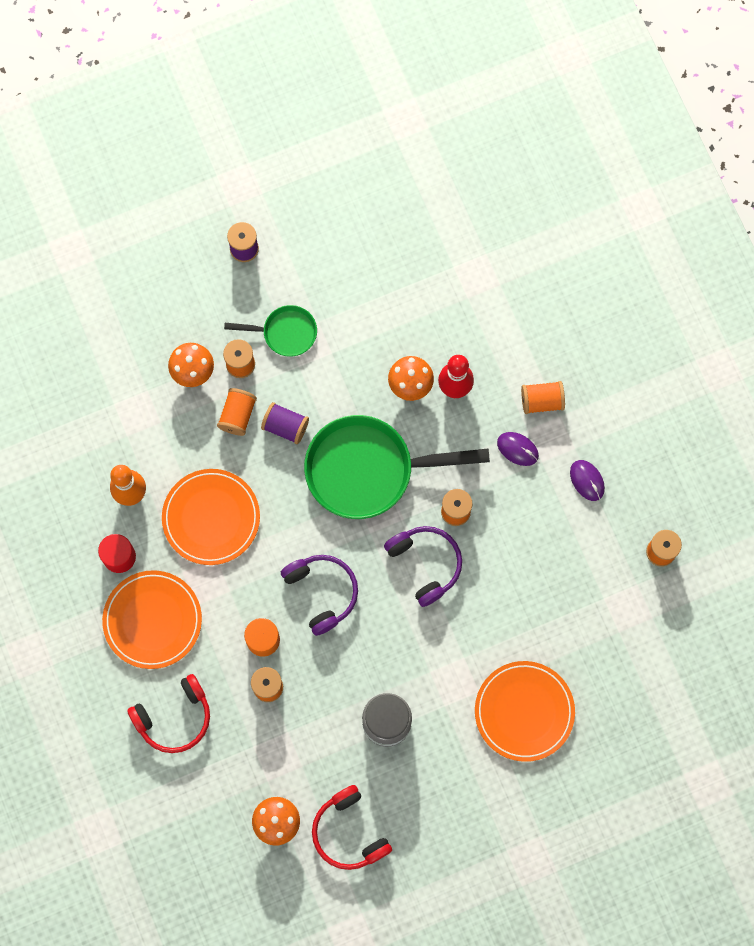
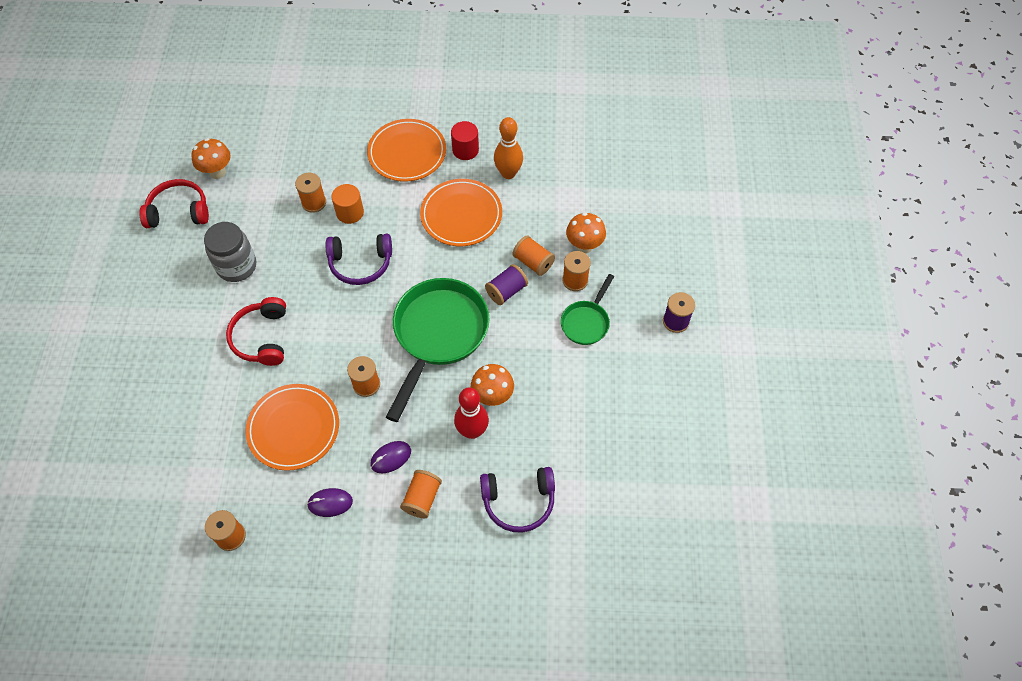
camera: 115 degrees right, 15 degrees down
(174, 717) = (330, 141): red headphones -> red headphones (262, 337)
(425, 564) = (337, 344): purple headphones -> purple headphones (518, 501)
(524, 711) = (178, 363): orange plate -> orange plate (293, 428)

